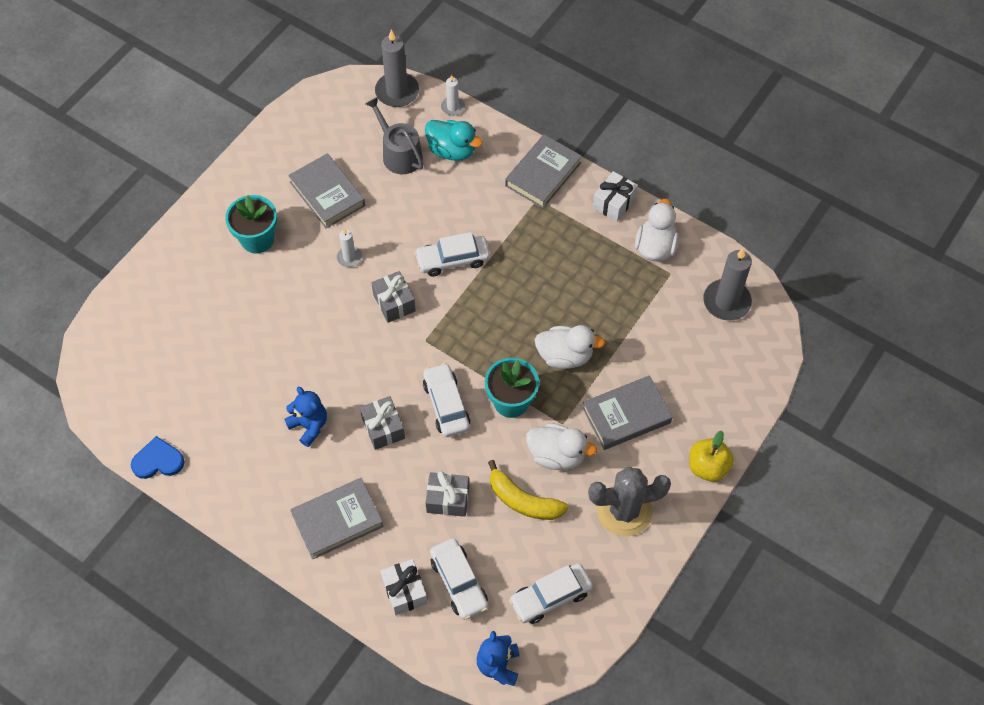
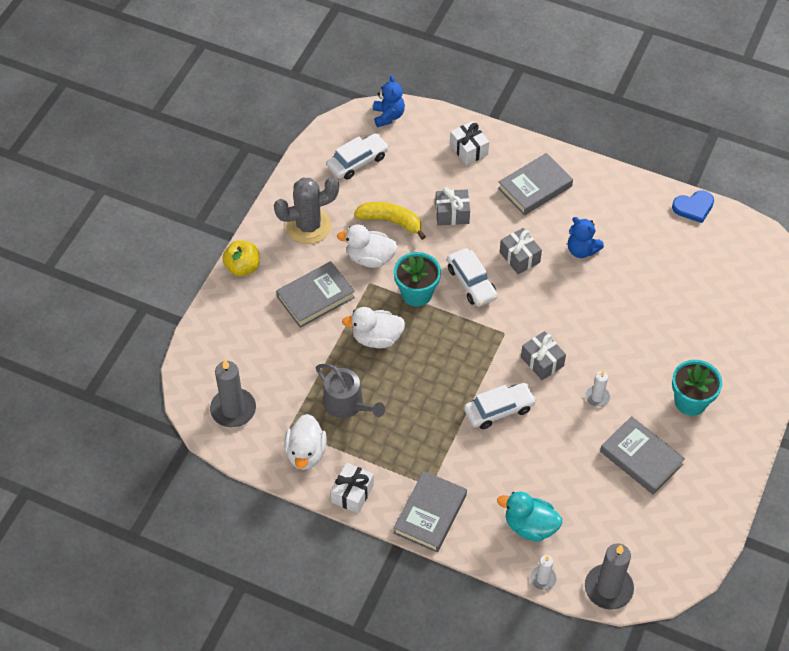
camera: 170 degrees right, 5 degrees down
(399, 154) = (583, 513): grey watering can -> grey watering can (347, 404)
(459, 582) = (429, 161): white car -> none

